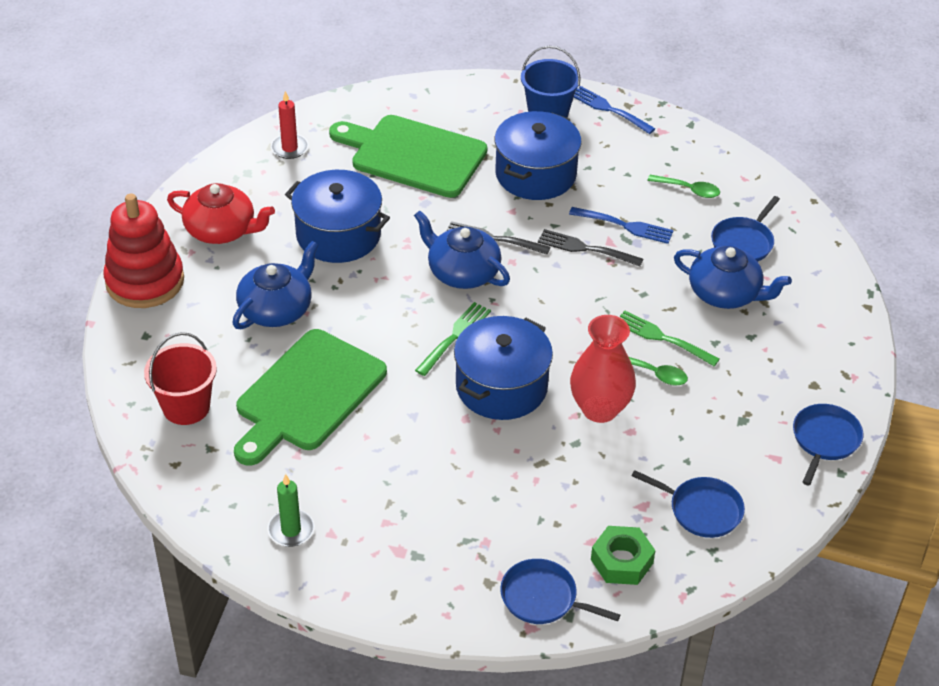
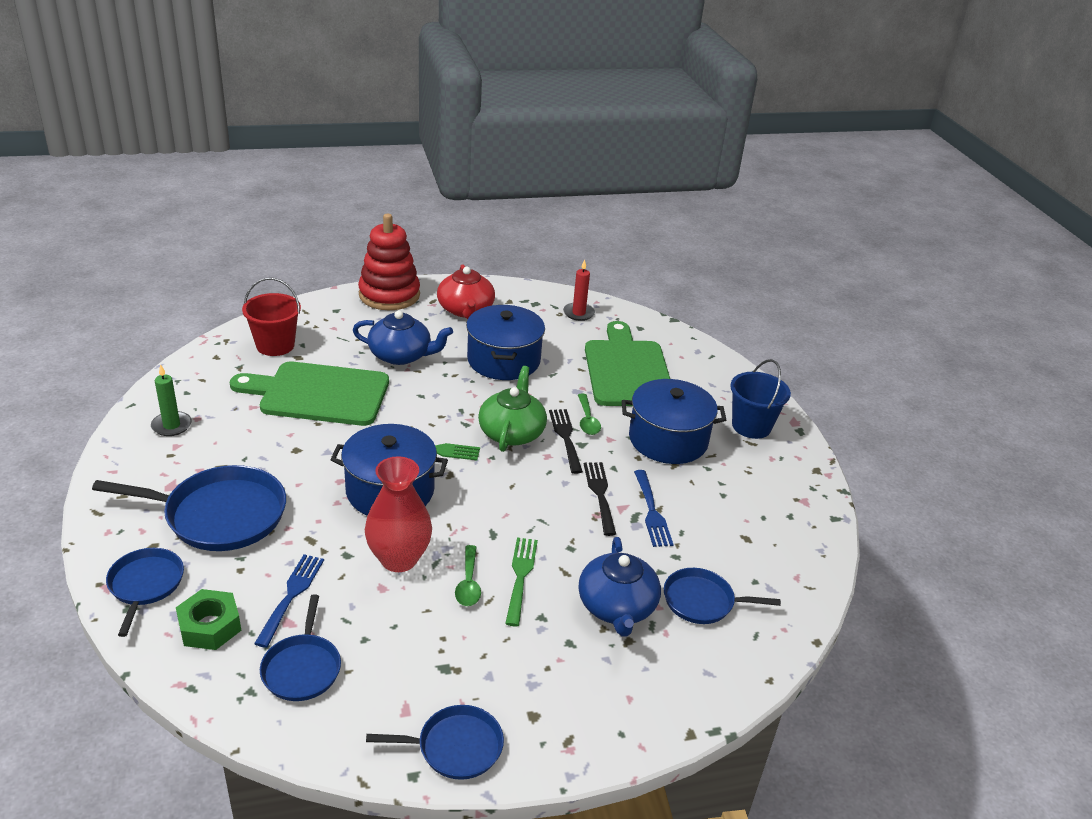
camera: 60 degrees right, 10 degrees down
(462, 272) = (512, 432): blue teapot -> green teapot
(468, 522) = (219, 515): none -> blue pan
(609, 109) = (798, 460): blue fork -> blue fork (291, 596)
(689, 190) = (741, 541): green spoon -> green spoon (587, 420)

